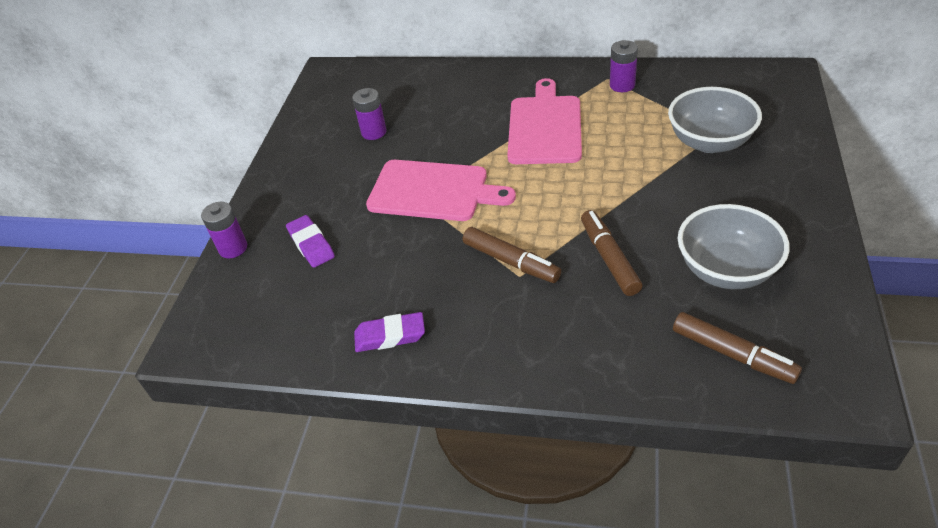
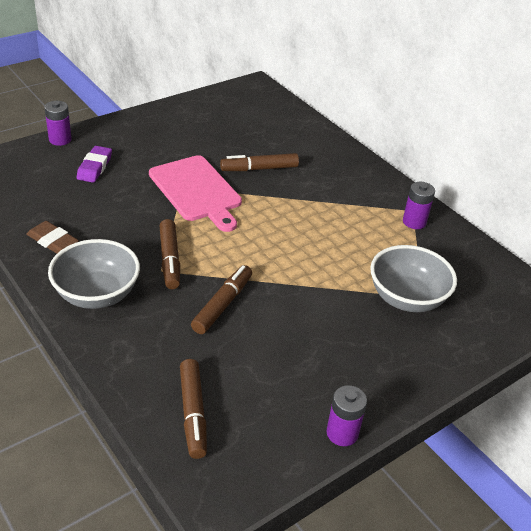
camera: 35 degrees right, 5 degrees down
(374, 132) = (222, 136): purple battery -> purple battery (342, 433)
(390, 336) = (52, 241): purple eraser -> brown eraser
(449, 134) = (259, 169): none -> brown marker
(545, 127) = (320, 207): pink cutting board -> none
(726, 270) = (275, 371): grey bowl -> grey bowl (97, 294)

